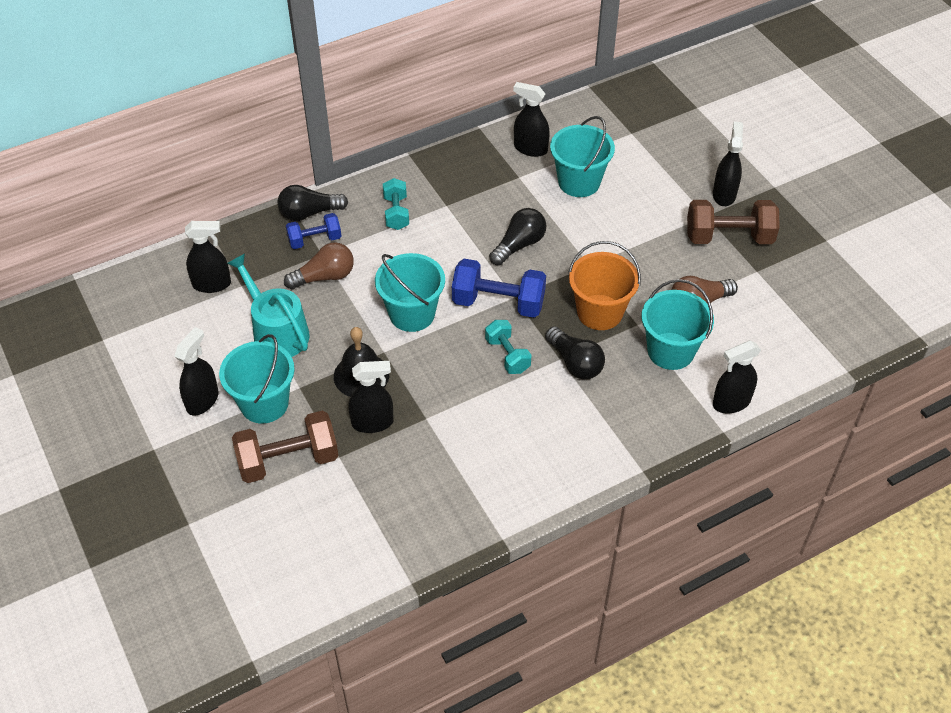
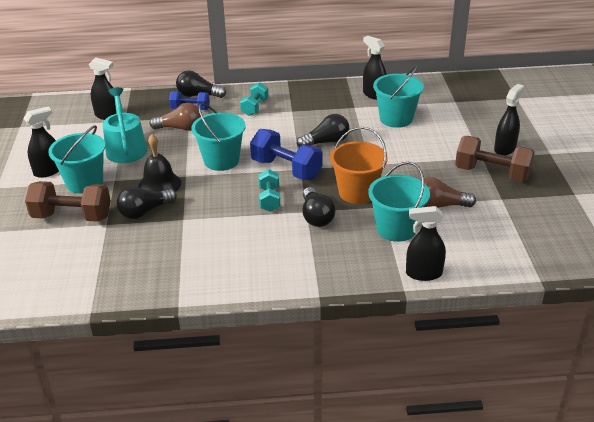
camera: 25 degrees right, 15 degrees down
(372, 422) = (145, 212): black spray bottle -> black light bulb

